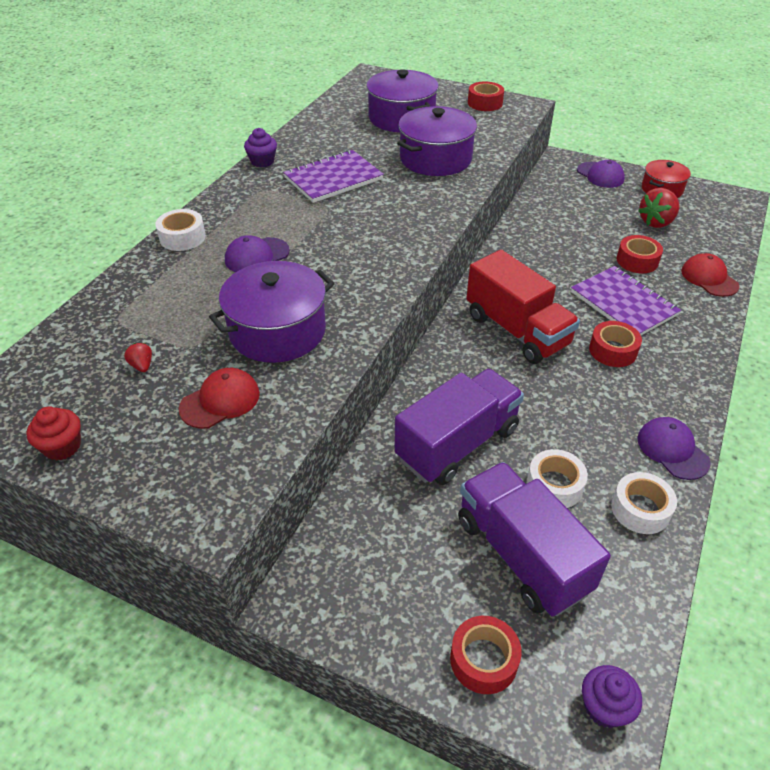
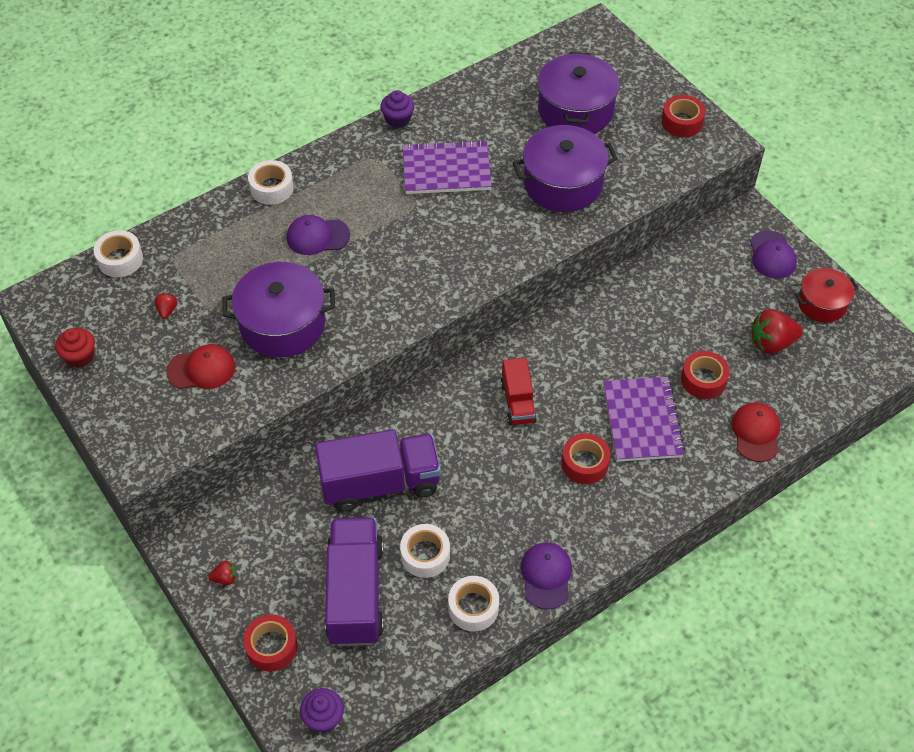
camera: 30 degrees right, 10 degrees up
(55, 342) = (120, 259): none -> white tape
(374, 613) = (225, 578): none -> red strawberry
(517, 330) = (518, 402): red truck -> red truck, size x0.56

